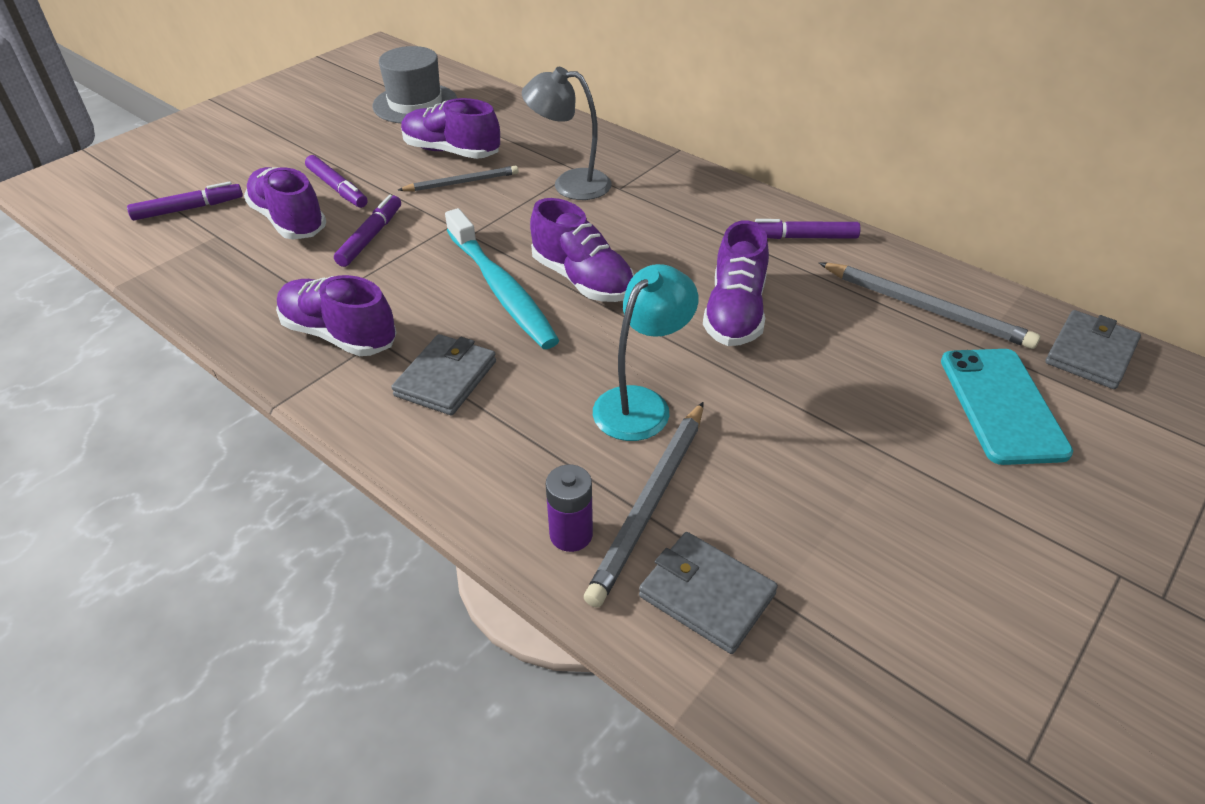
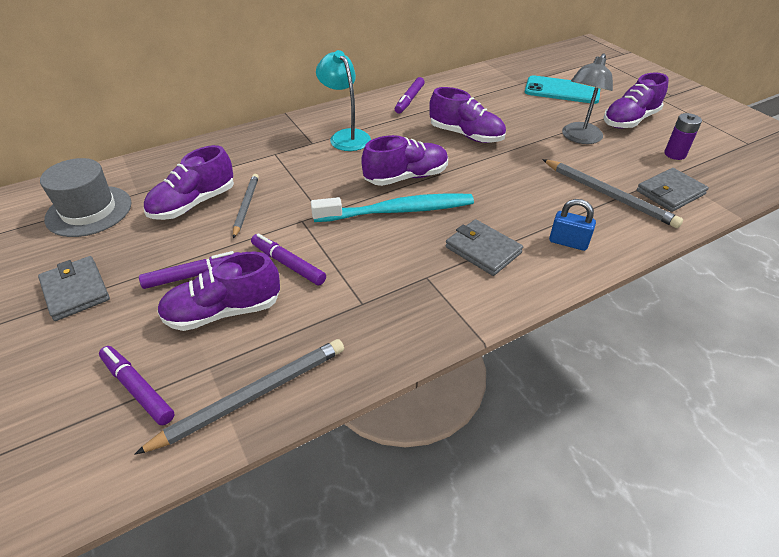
camera: 70 degrees left, 0 degrees up
(188, 209) = (138, 388): purple marker -> purple marker turned 45 degrees counterclockwise
(339, 335) = (411, 296): purple shoe -> purple shoe (630, 120)
(495, 463) = (568, 242): none -> blue padlock
(570, 184) = (290, 160): grey lamp -> grey lamp (579, 138)
(571, 534) = (628, 225): purple battery -> purple battery (675, 154)
(641, 403) = (531, 181): turquoise lamp -> turquoise lamp (346, 136)
(926, 308) = (488, 86): grey pencil -> grey pencil (252, 395)
(1090, 353) = (535, 63): grey wallet -> grey wallet (75, 290)

